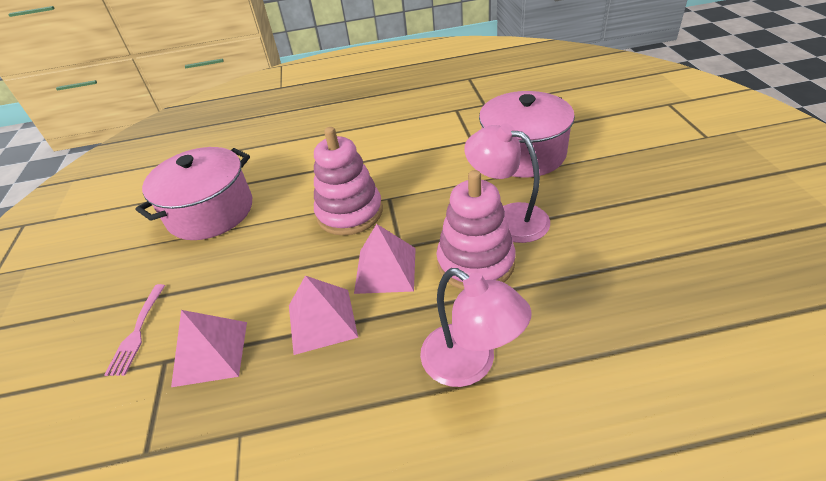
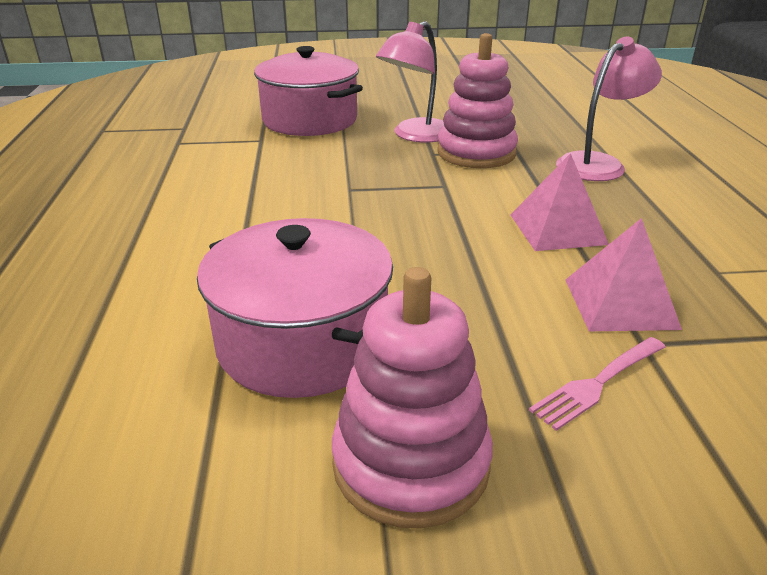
camera: 90 degrees left, 10 degrees down
(137, 332) = (597, 383): pink fork -> pink fork turned 135 degrees clockwise
(350, 213) = (368, 213): pink stacking toy -> pink stacking toy (411, 463)
(385, 270) = (480, 194): pink pyramid -> none

